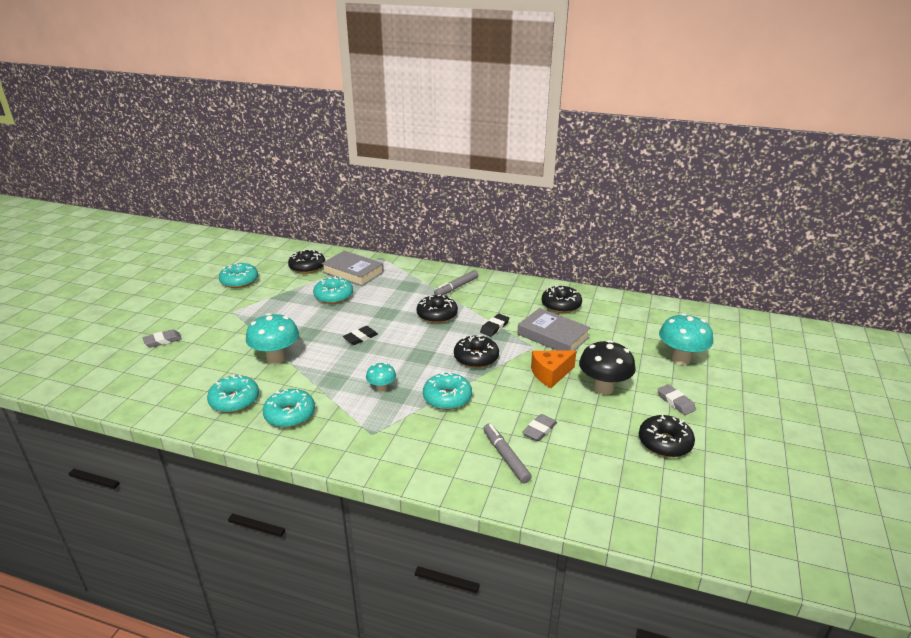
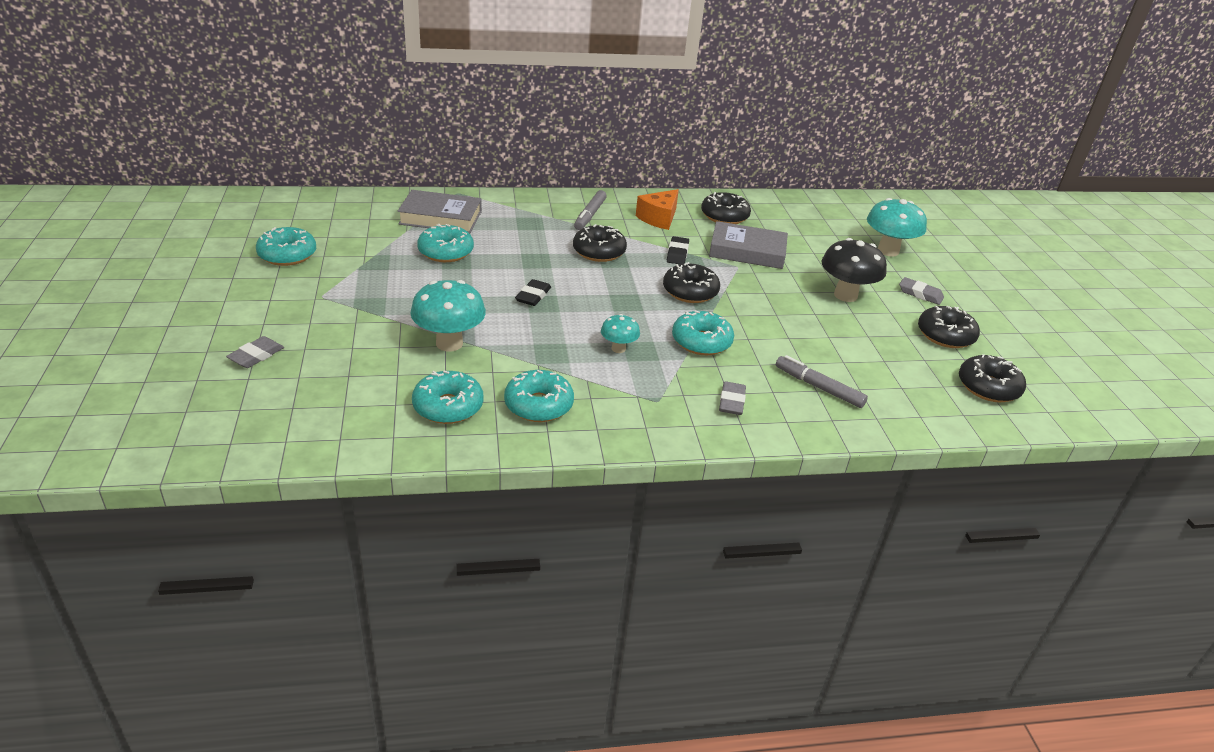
camera: 30 degrees left, 5 degrees up
(307, 267) = (369, 221): black donut -> black donut (988, 387)
(539, 430) = (825, 352): grey eraser -> grey eraser (731, 401)
(550, 374) = (782, 292): orange cheese -> orange cheese (659, 218)

